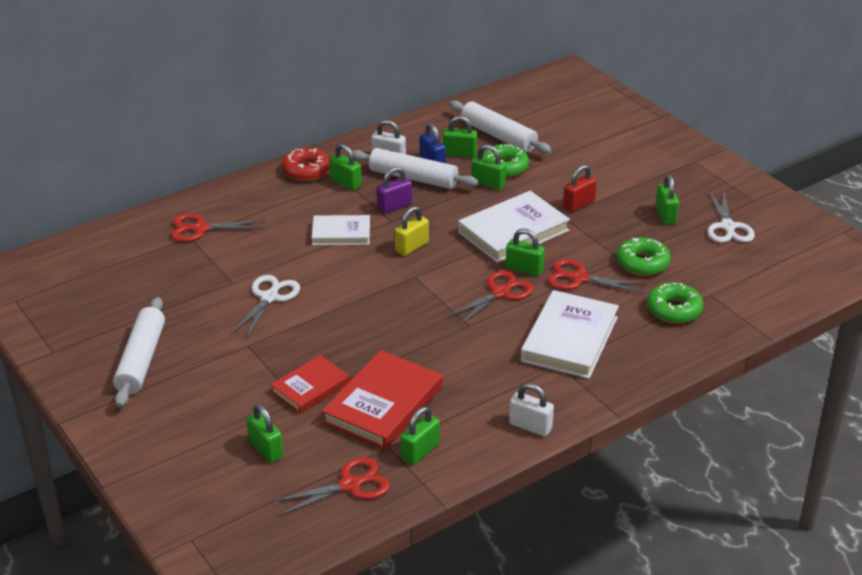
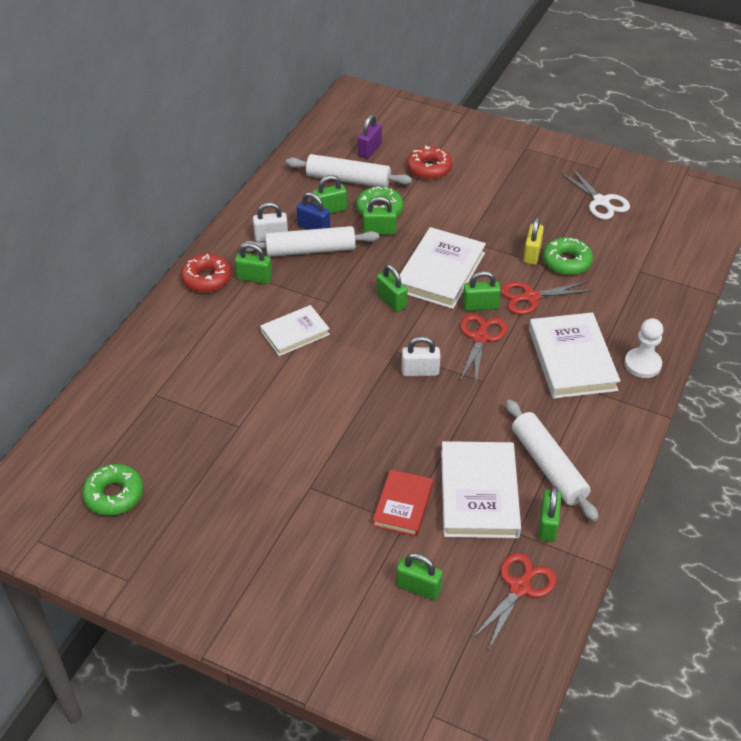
camera: 30 degrees left, 10 degrees up
(141, 360) = (224, 549): white rolling pin -> white rolling pin (548, 466)
(200, 229) = (158, 381): red scissors -> none
(269, 297) = (287, 427): white scissors -> none
(383, 405) = (479, 493): red book -> white book
(394, 206) = (319, 286): purple padlock -> purple padlock (369, 150)
(412, 247) = (369, 322): yellow padlock -> yellow padlock (532, 254)
(530, 426) = (611, 458): white padlock -> white padlock (420, 371)
(578, 204) = (471, 224): red padlock -> none
(582, 149) = (429, 168): none -> red donut
(635, 367) = (642, 364): none -> white pawn
(665, 215) = (546, 208): green padlock -> green padlock (391, 301)
(674, 310) = (626, 297): green donut -> green donut (114, 495)

